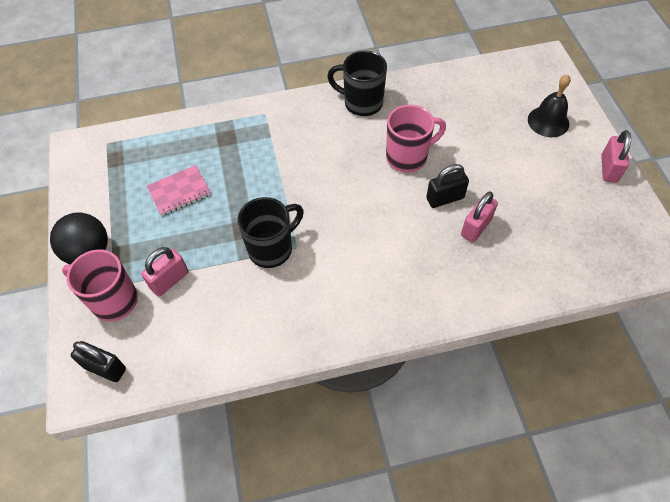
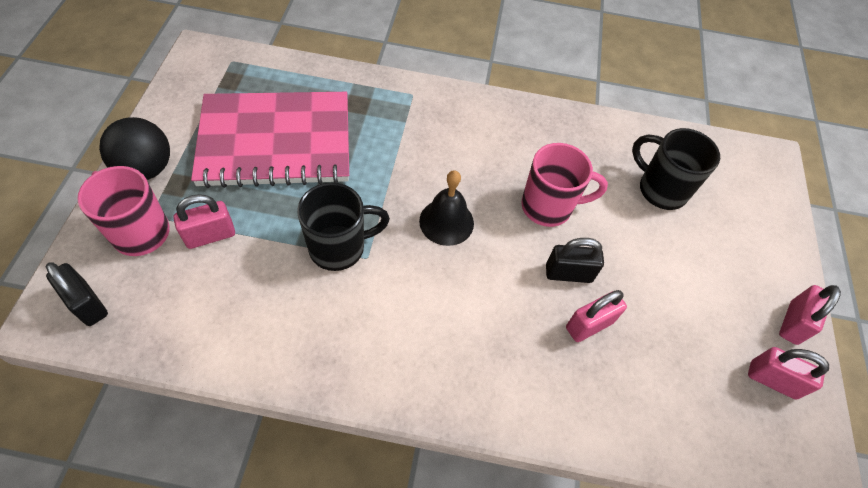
camera: 15 degrees right, 0 degrees up
(179, 192) = (276, 142): pink notebook -> pink notebook, size x2.31
(361, 103) = (526, 124): black mug -> black mug (660, 189)
(548, 121) = (740, 233): black bell -> black bell (446, 222)
(611, 212) = (772, 380): none -> pink padlock

